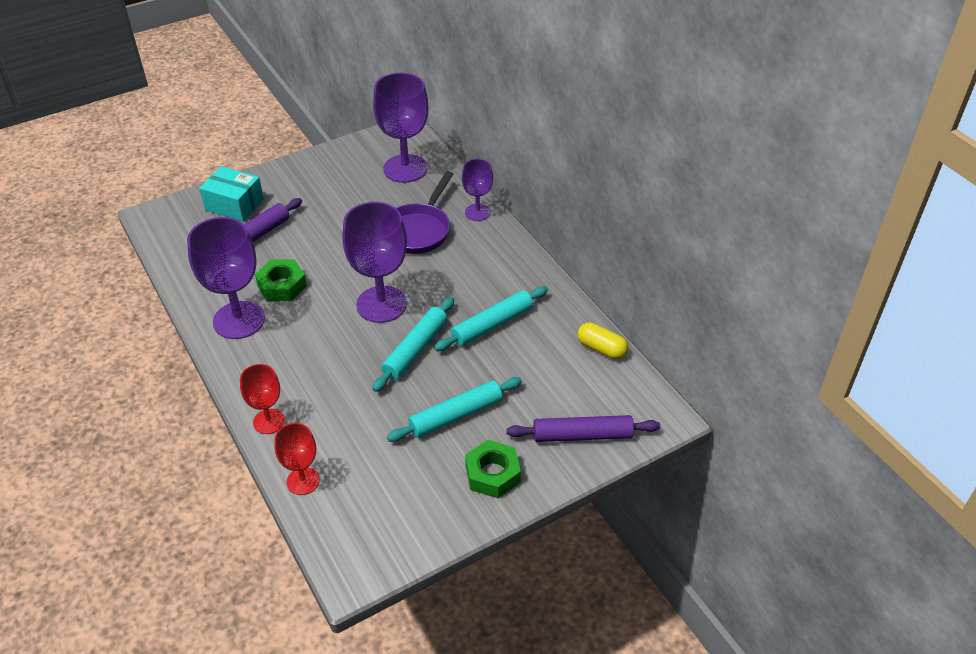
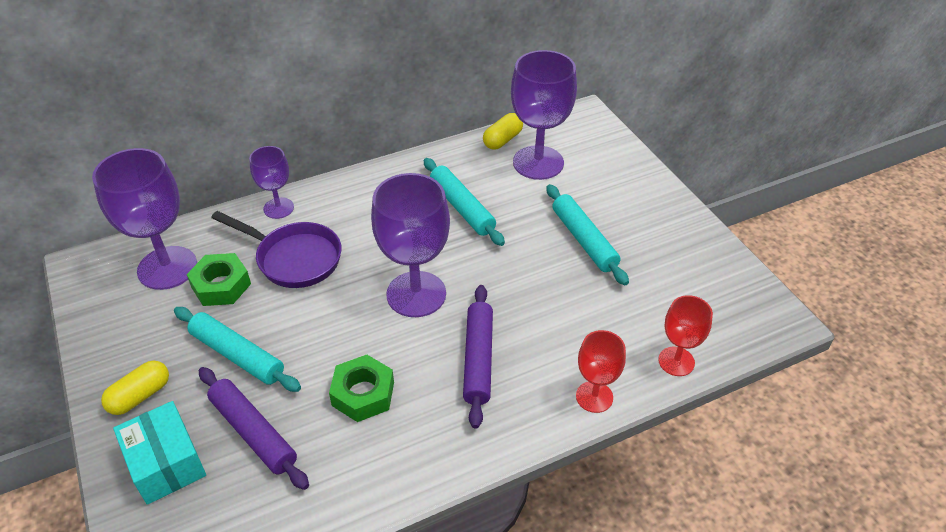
camera: 85 degrees left, 0 degrees up
(234, 204) = (166, 463): turquoise box -> turquoise box turned 60 degrees counterclockwise
(239, 320) = (420, 439): purple goblet -> purple goblet (538, 163)
(288, 182) = (140, 396): none -> yellow capsule
(415, 349) = (491, 267): turquoise rolling pin -> turquoise rolling pin (237, 355)
(492, 474) = (653, 219): green nut -> green nut (221, 285)
(582, 435) = (606, 161): purple rolling pin -> purple rolling pin (478, 359)

